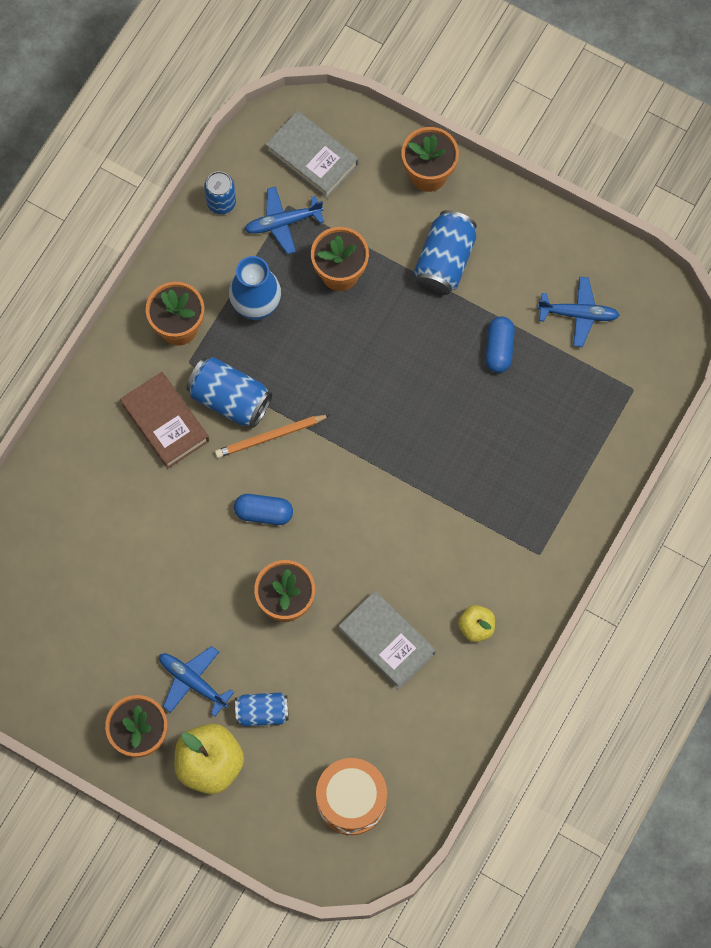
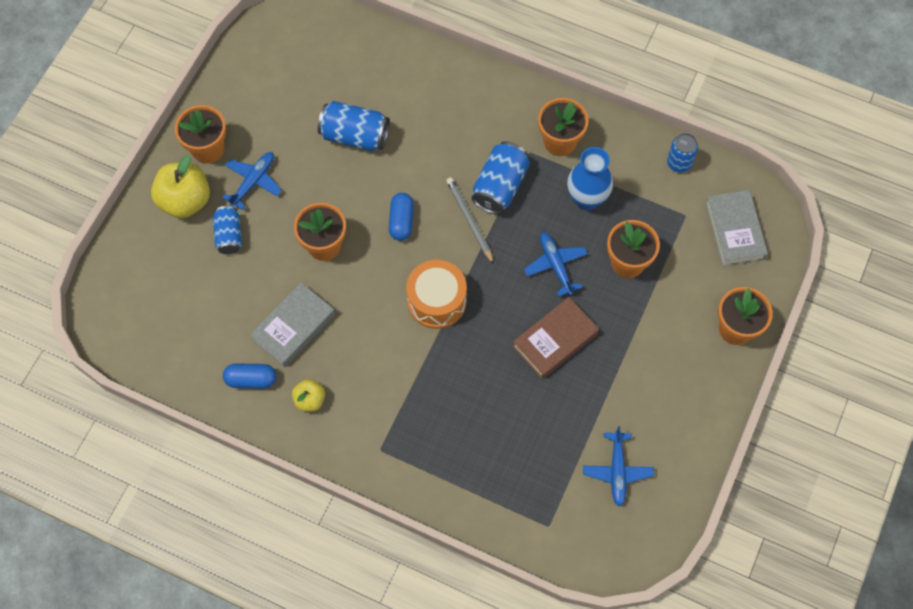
camera: 85 degrees right, 5 degrees down
(165, 422) = (474, 140): brown book -> brown book (555, 340)
(270, 437) = (469, 220): orange pencil -> grey pencil
(283, 223) = (668, 213): blue plane -> blue plane (555, 265)
(312, 157) = (734, 231): grey book -> grey book turned 45 degrees counterclockwise
(351, 800) = (155, 310): orange drum -> orange drum (437, 301)
(444, 261) = (652, 349): blue can -> blue can (355, 136)
(499, 349) = (573, 402): blue capsule -> blue capsule (251, 380)

